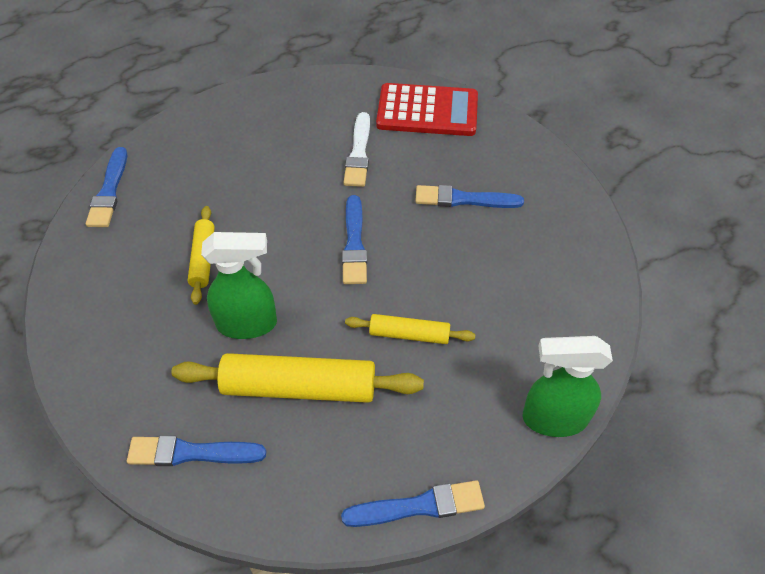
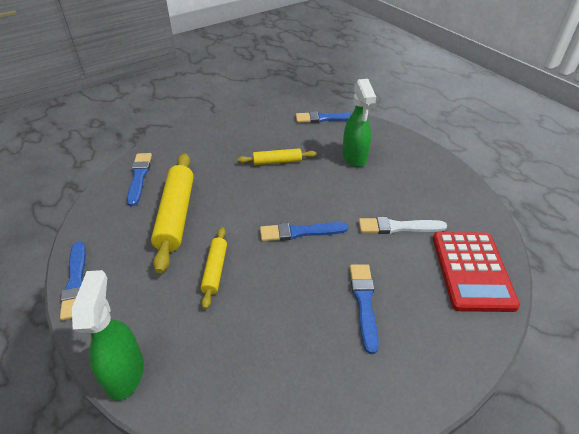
camera: 85 degrees right, 10 degrees down
(248, 324) = (226, 187): green spray bottle -> green spray bottle (354, 157)

